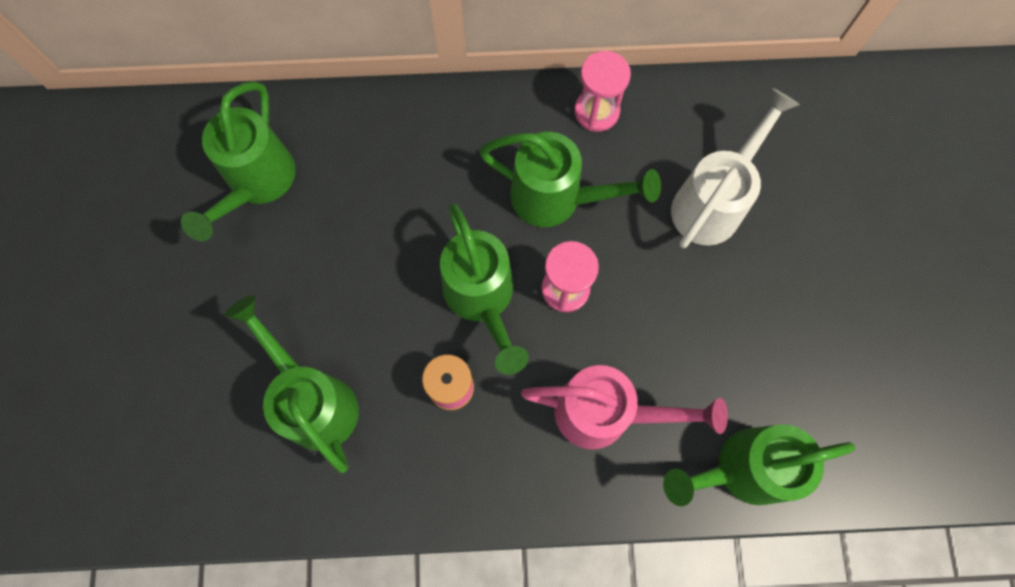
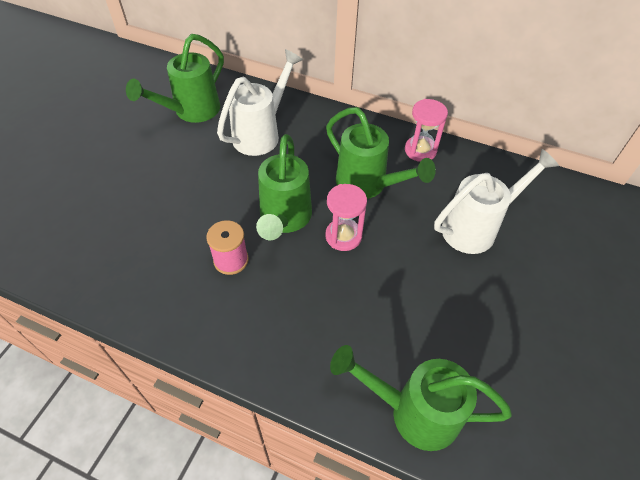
camera: 25 degrees right, 20 degrees down
(314, 399) = (141, 229): green watering can -> none
(377, 177) = (262, 133): none -> white watering can
(606, 414) = (328, 324): pink watering can -> none

